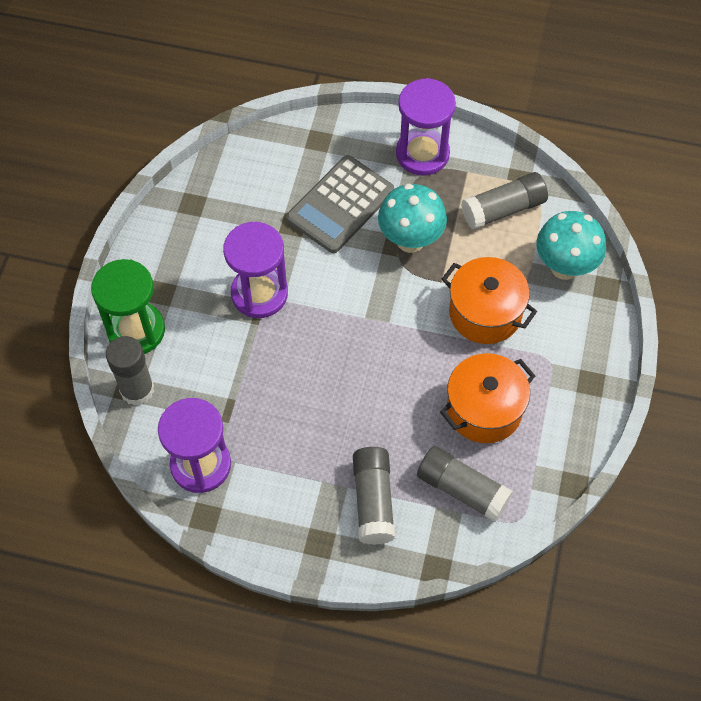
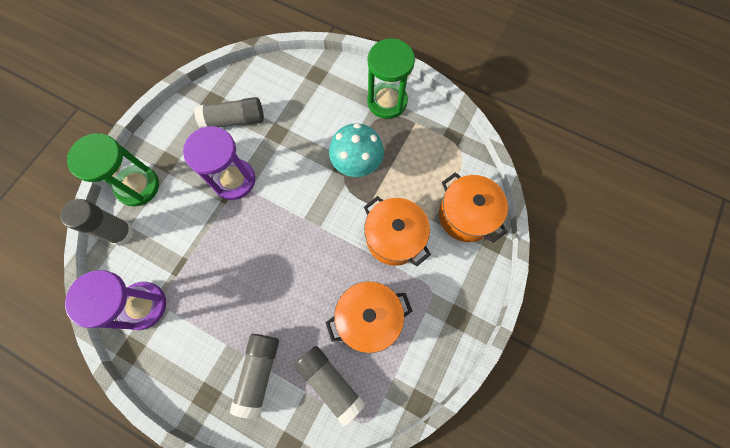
camera: 15 degrees right, 10 degrees up
(340, 205) = (315, 126): grey calculator -> none
(422, 154) = (387, 101): purple hourglass -> green hourglass
(503, 209) = (433, 158): grey glue stick -> grey glue stick (234, 120)
(564, 267) = (466, 216): turquoise mushroom -> orange pot

